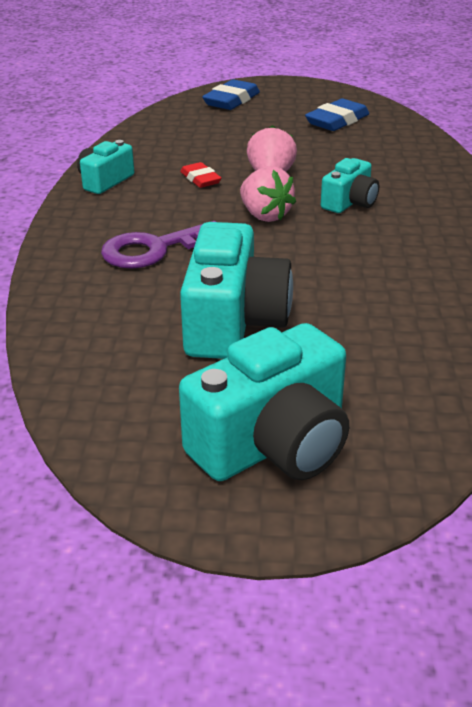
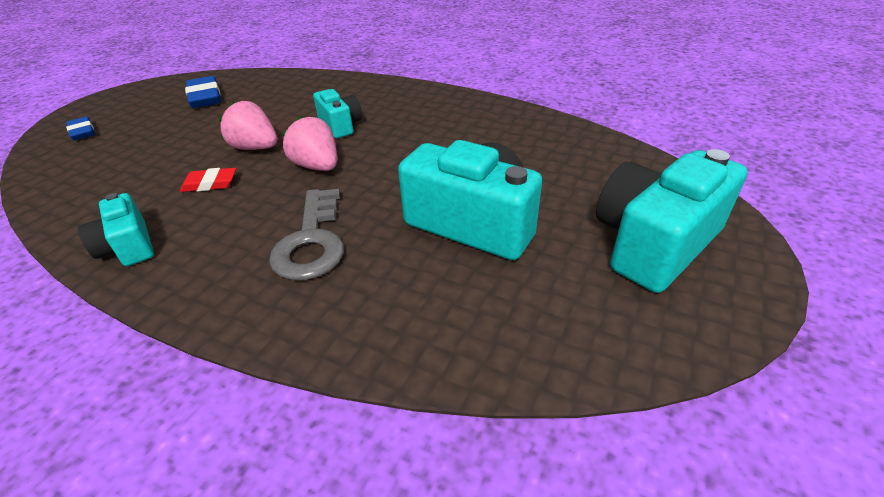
camera: 65 degrees left, 5 degrees up
(155, 249) = (312, 241): purple key -> grey key
(231, 100) = (82, 132): blue eraser -> blue eraser, size x0.63
(264, 215) = (317, 166): pink strawberry -> pink strawberry turned 120 degrees counterclockwise
(273, 444) = (653, 243): turquoise camera -> turquoise camera turned 120 degrees counterclockwise

